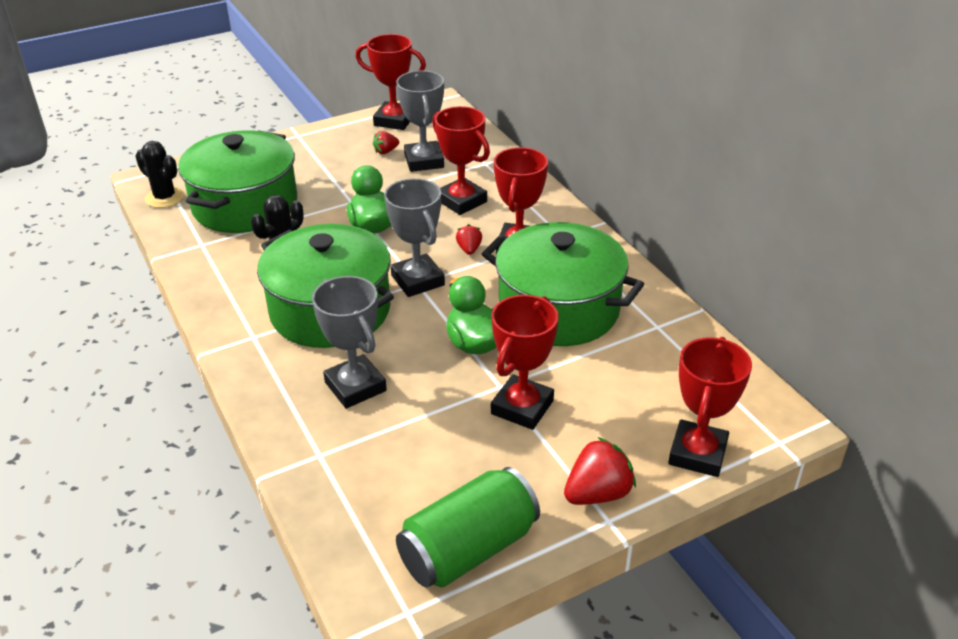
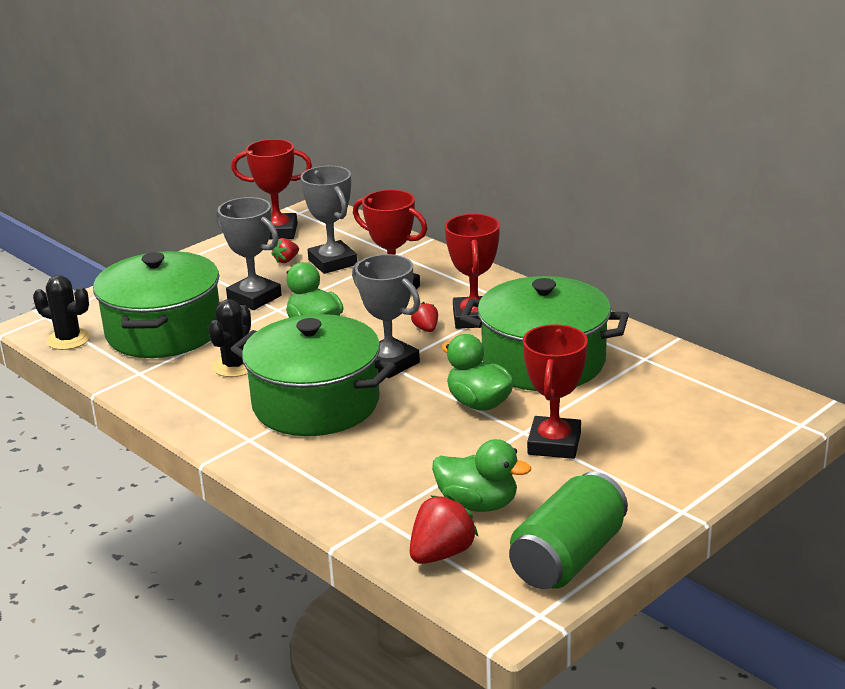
camera: 15 degrees left, 10 degrees down
(355, 386) = (381, 459): grey trophy -> grey trophy (254, 298)
(416, 461) = (478, 504): none -> green duck
(597, 493) = (661, 493): red strawberry -> red strawberry (441, 553)
(697, 453) = (734, 446): red trophy -> none

